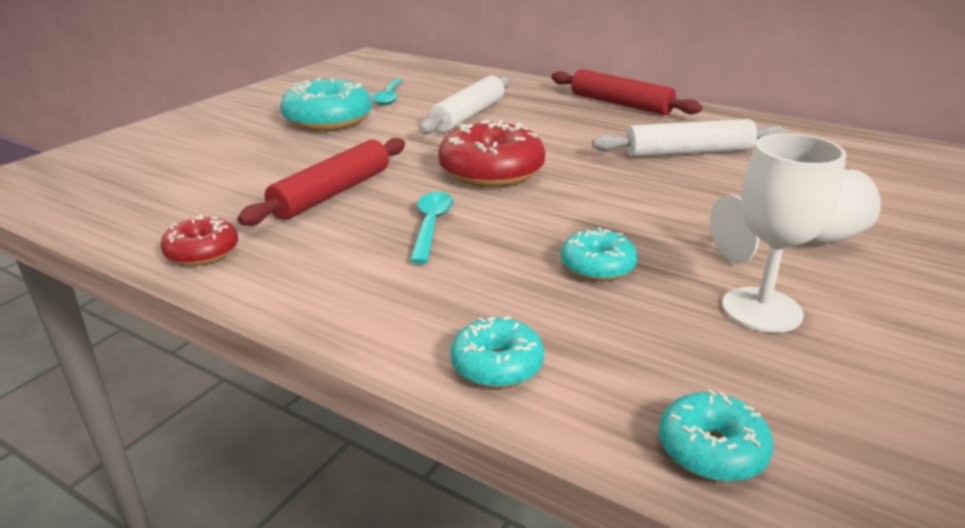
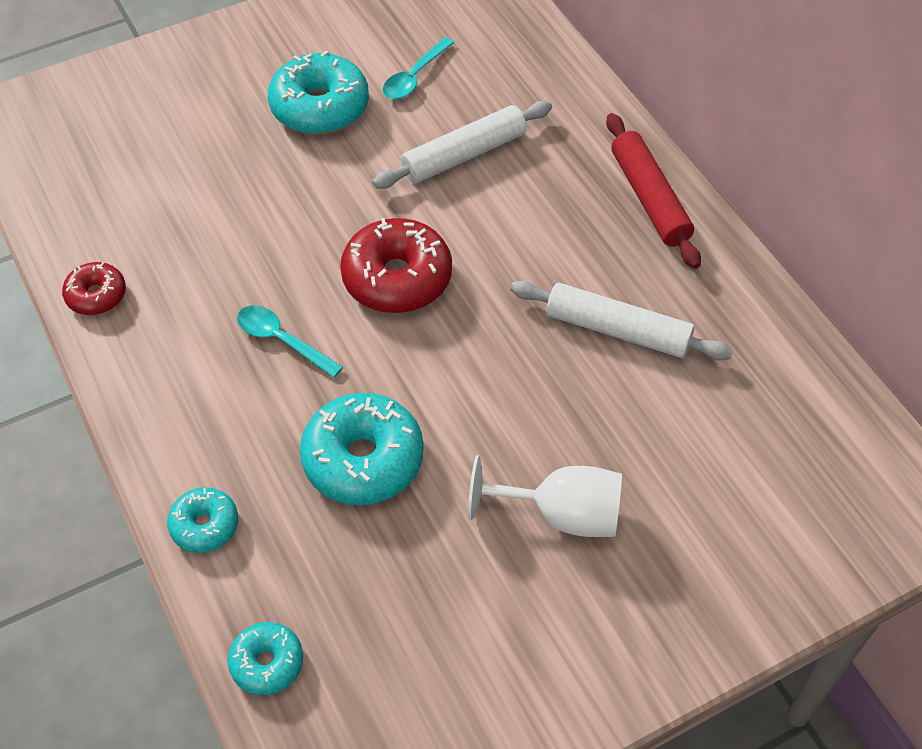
camera: 30 degrees right, 25 degrees up
(332, 193) = (239, 251): red rolling pin -> none
(431, 226) = (282, 340): turquoise spoon -> turquoise spoon turned 90 degrees counterclockwise
(597, 267) = (363, 459): turquoise donut -> turquoise donut, size x1.81
(761, 310) = (433, 570): white goblet -> none

